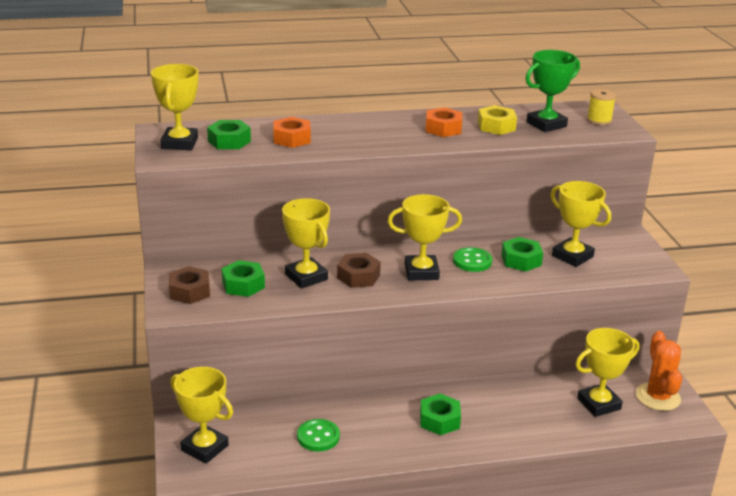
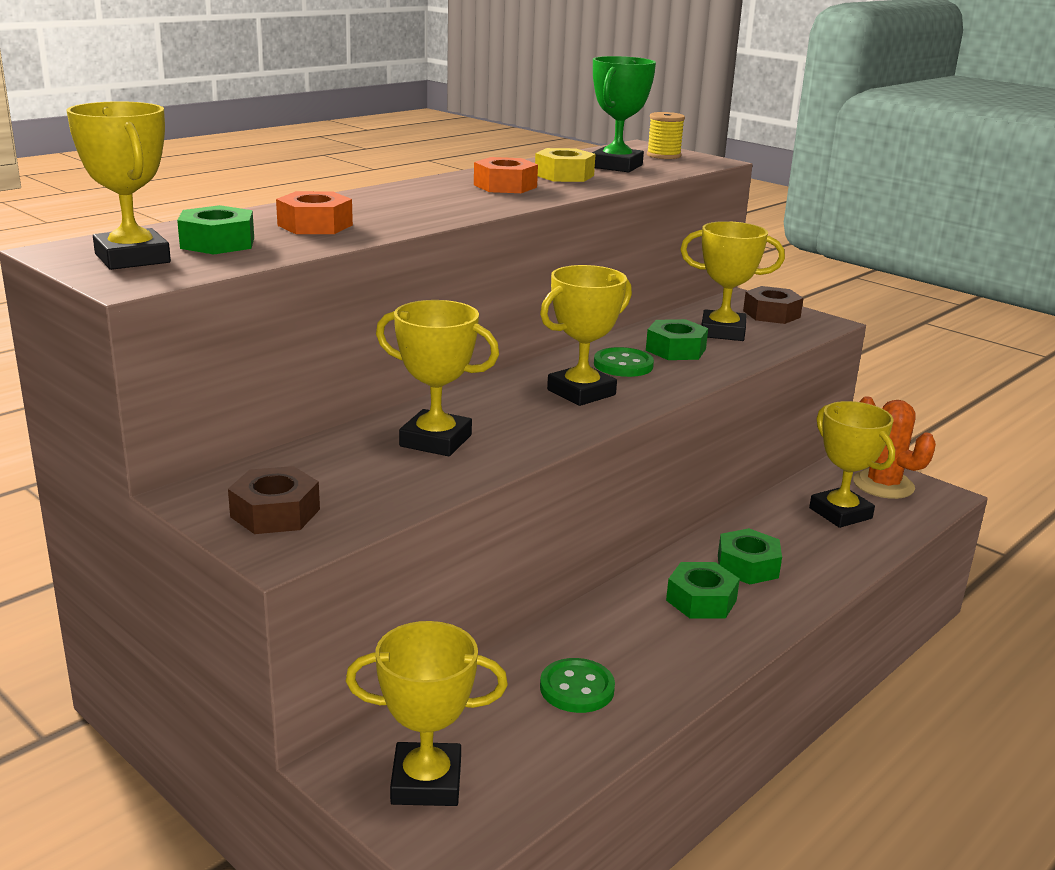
camera: 35 degrees left, 5 degrees down
(243, 285) = (353, 478): green nut -> green nut (747, 566)
(358, 276) = (508, 420): brown nut -> brown nut (771, 314)
(598, 404) = (840, 513): yellow trophy -> yellow trophy turned 60 degrees counterclockwise

